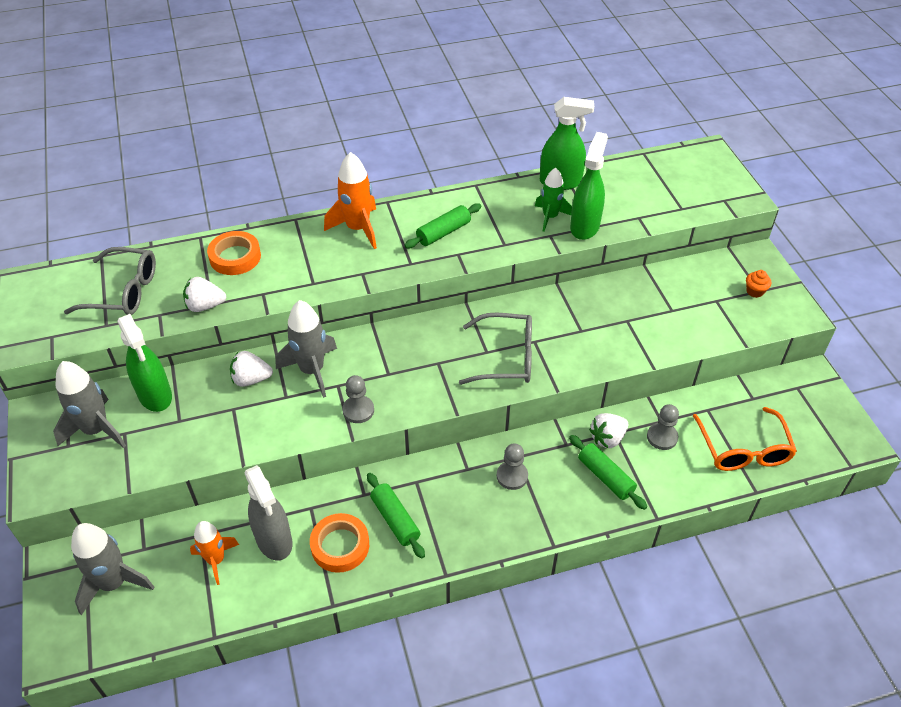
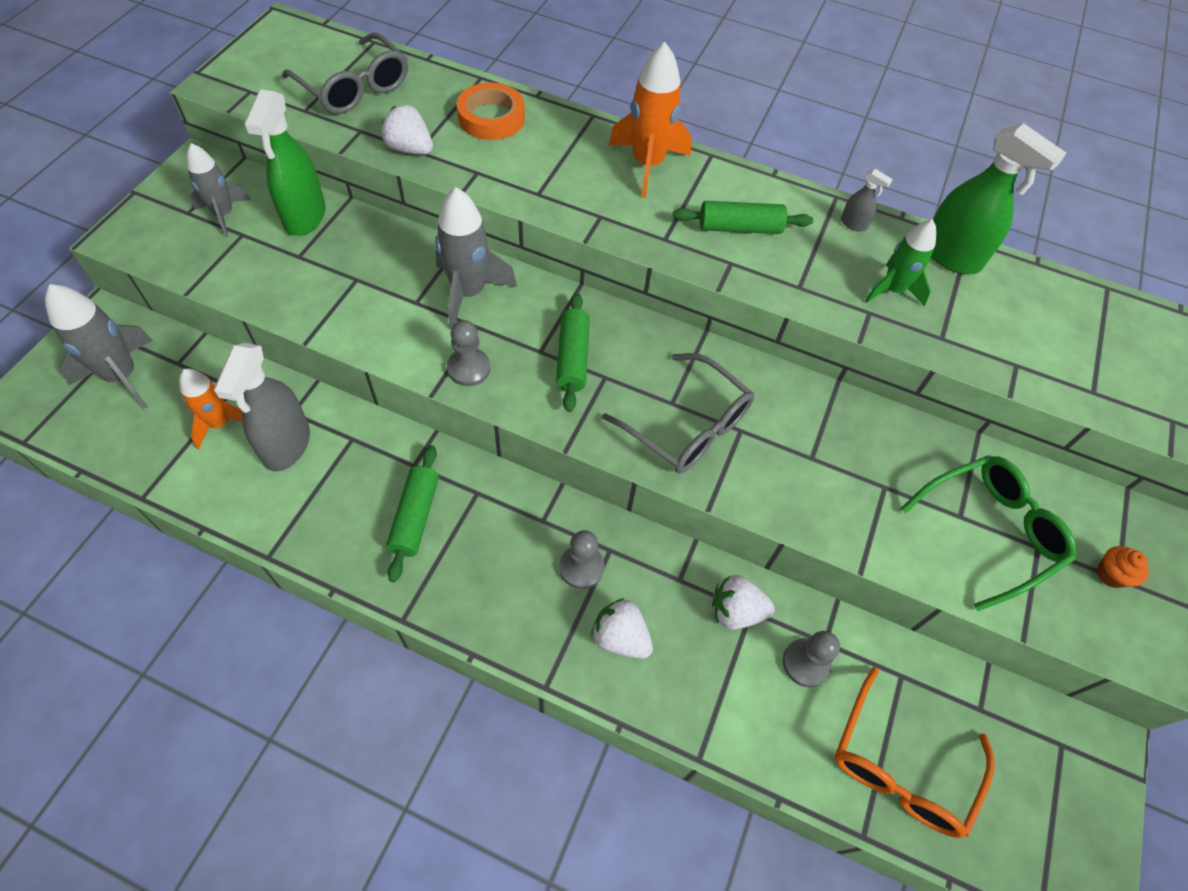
camera: 35 degrees right, 10 degrees up
(96, 430) = (224, 214): grey rocket -> grey rocket, size x0.67
(251, 379) = (403, 261): white strawberry -> white strawberry (620, 637)
(340, 545) = (337, 500): orange tape -> none
(498, 194) = (853, 224): none -> grey spray bottle
(584, 226) = (927, 330): green spray bottle -> none
(605, 477) = (687, 655): green rolling pin -> green rolling pin (573, 358)
(690, 308) = (990, 531): none -> green glasses

